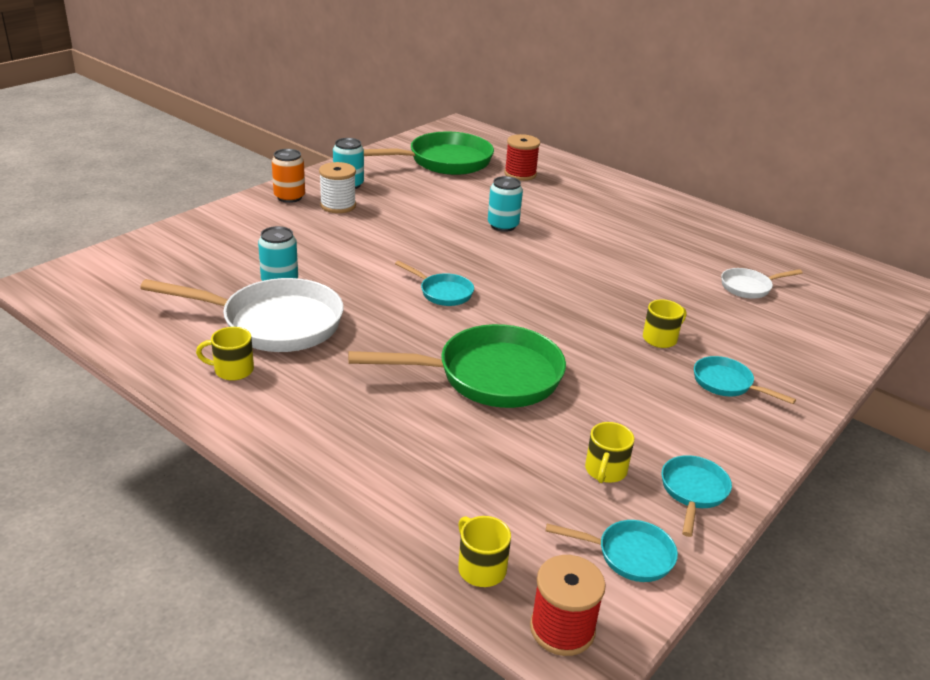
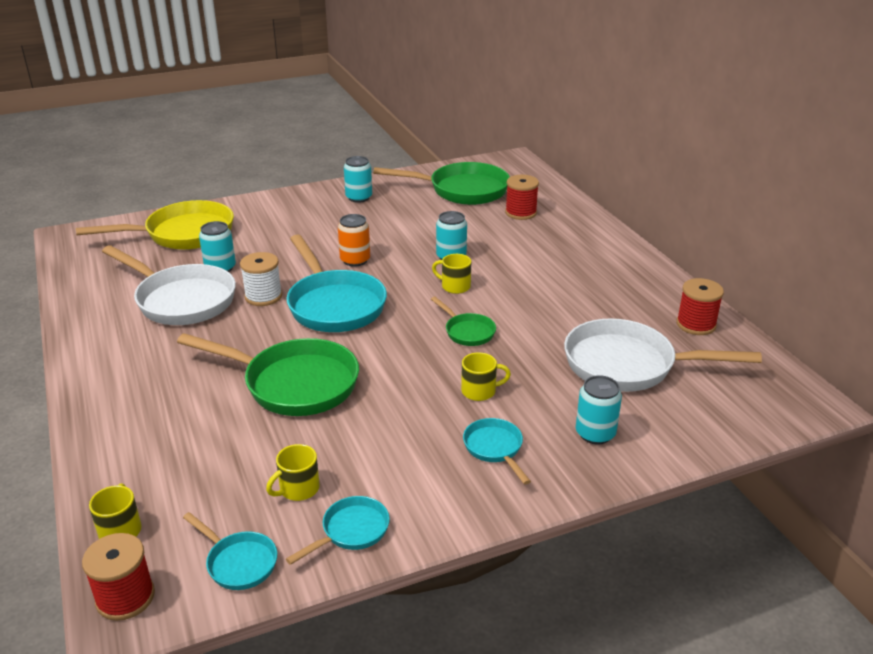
camera: 30 degrees right, 0 degrees up
(193, 255) = (183, 234): none -> yellow pan
(232, 370) = (117, 328): yellow mug -> yellow mug (455, 286)
(289, 197) = (301, 200): orange can -> orange can (355, 260)
(338, 205) = (331, 214): white spool -> white spool (263, 296)
(443, 292) = (334, 305): turquoise pan -> turquoise pan, size x2.05
(592, 289) = (467, 332): none -> green pan
(749, 287) = (628, 365): white pan -> white pan, size x2.05
(761, 242) = (696, 324): none -> red spool
(786, 349) = (595, 433): none -> turquoise can

